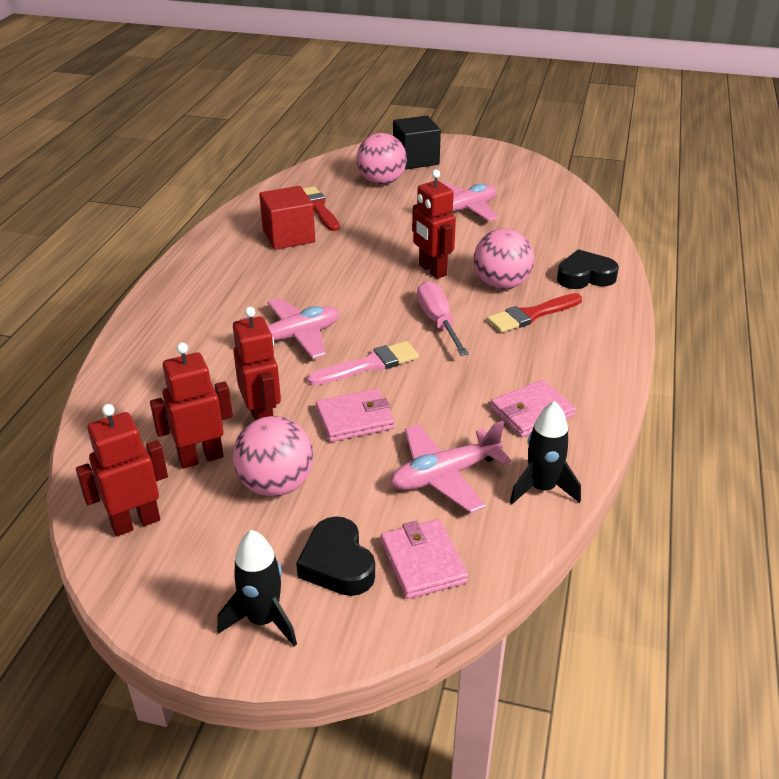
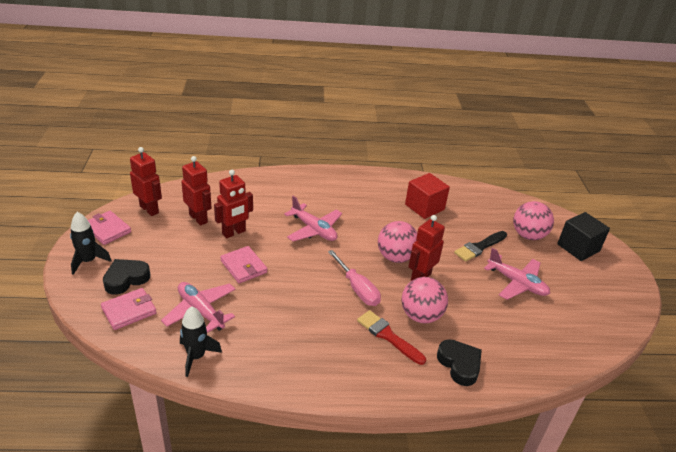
camera: 70 degrees right, 0 degrees up
(276, 485) = (182, 247): pink ball -> pink ball (395, 257)
(318, 208) = (469, 212): red brush -> none
(369, 365) = (297, 264): pink brush -> none
(390, 217) = (479, 247): none -> black brush
(438, 322) = (357, 288): pink screwdriver -> pink screwdriver turned 90 degrees clockwise
(531, 412) = (272, 345): pink wallet -> pink wallet (107, 229)

